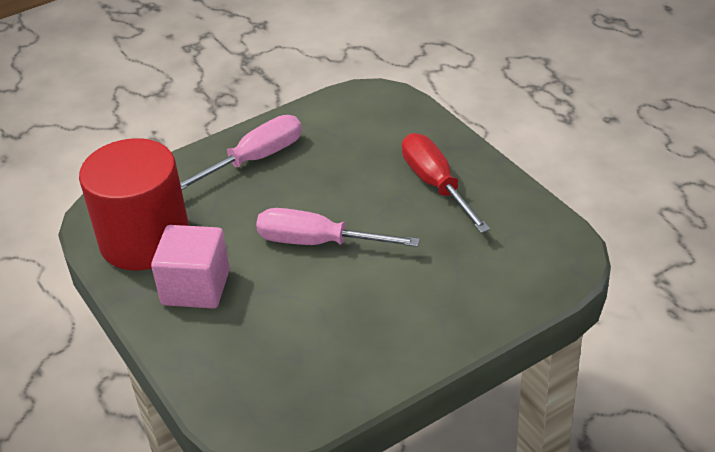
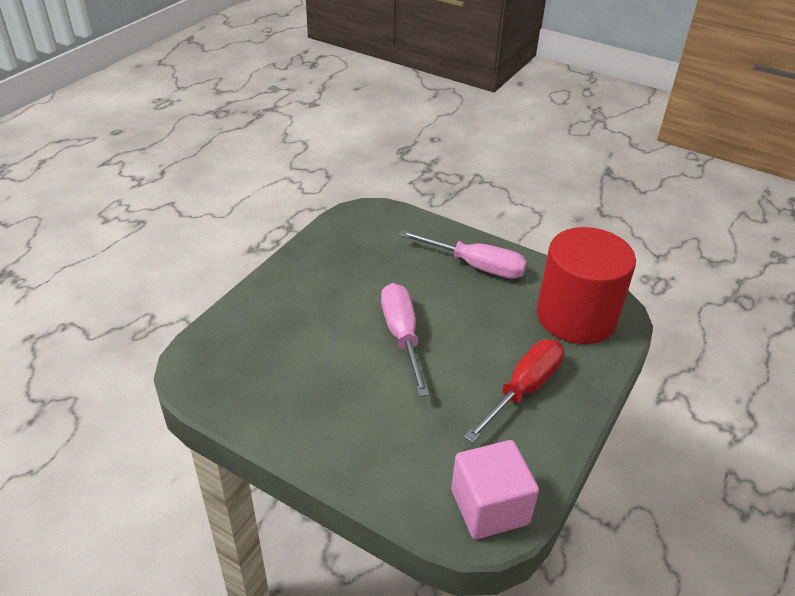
camera: 60 degrees right, 0 degrees up
(145, 240) = (351, 243): red cylinder -> red cylinder (576, 316)
(196, 287) = (316, 286): pink cube -> pink cube (489, 507)

